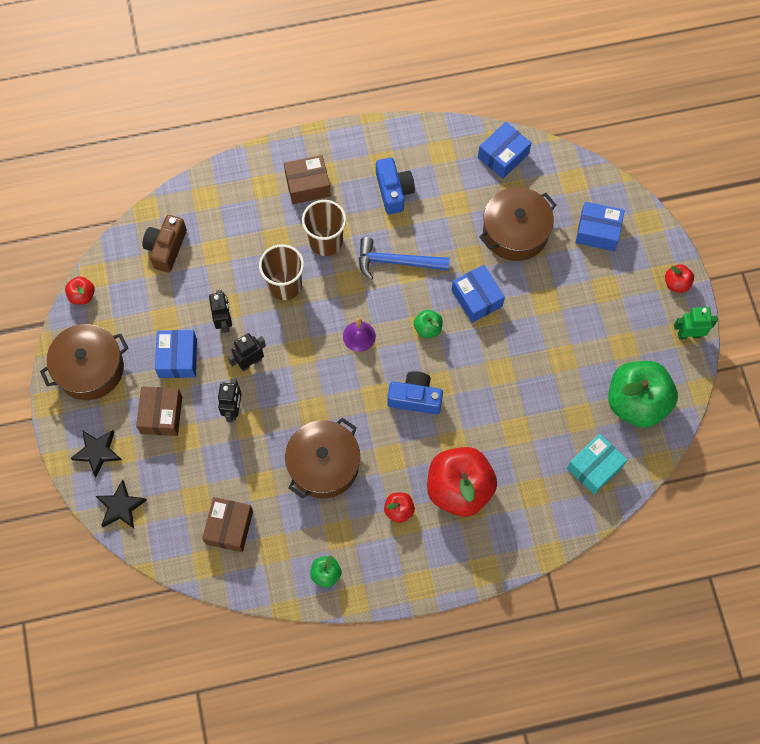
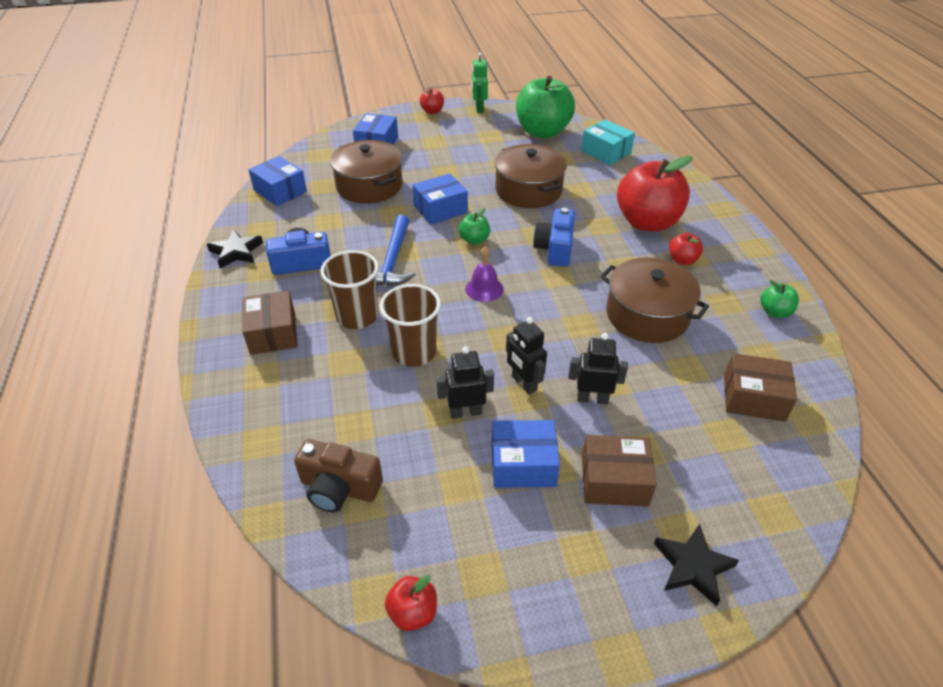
camera: 90 degrees left, 25 degrees down
(90, 369) = (550, 589): brown pot -> brown pot (528, 190)
(121, 507) = (770, 526): black star -> black star (236, 252)

